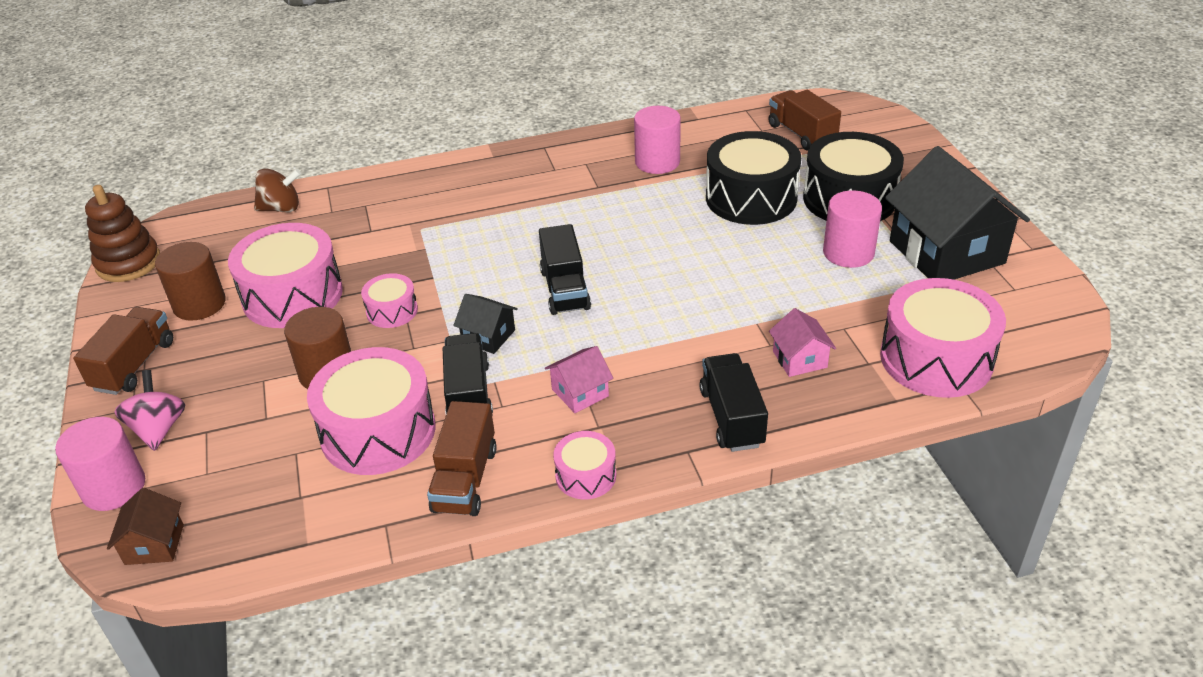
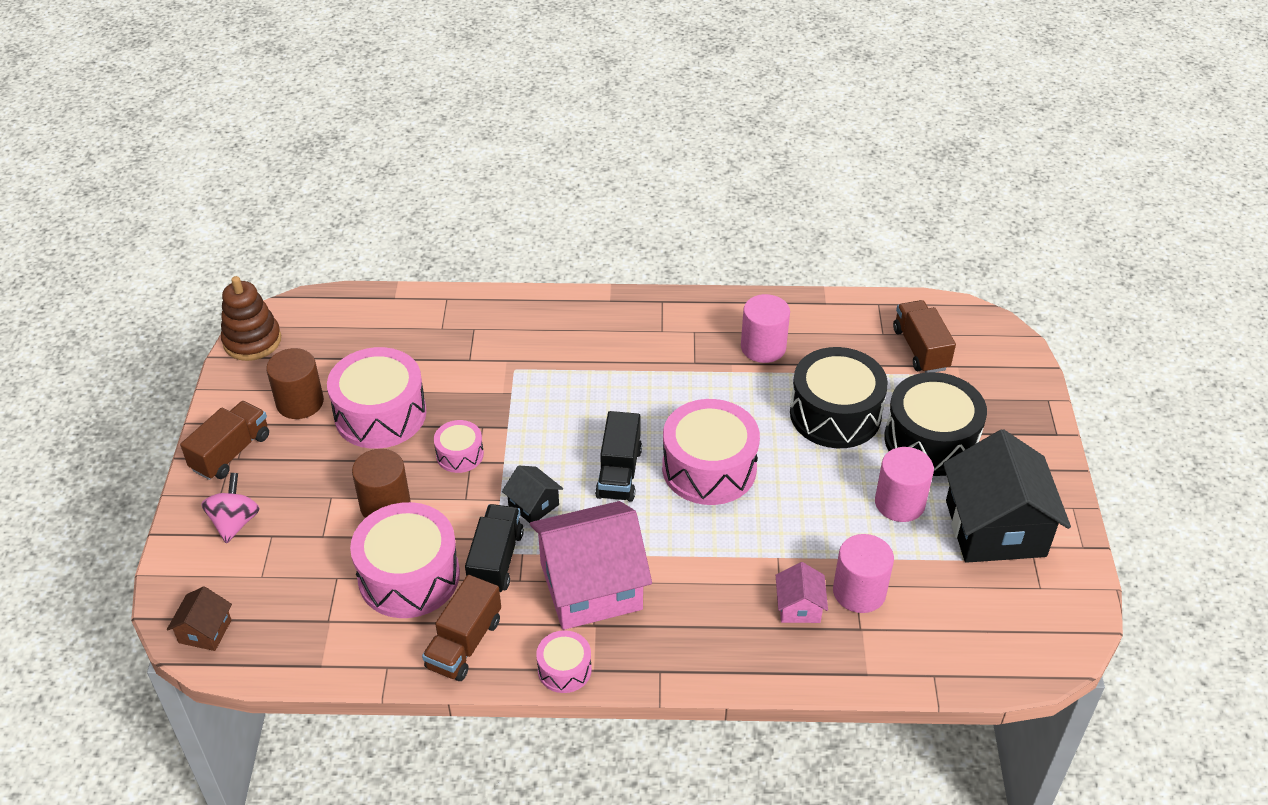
camera: 15 degrees right, 5 degrees up
(113, 487) = (187, 569): pink cylinder -> pink cylinder (859, 591)
(281, 208) = (398, 313): brown spinning top -> none
(580, 392) = (591, 586): pink house -> pink house, size x2.21
(731, 418) = (712, 649): black truck -> none
(936, 359) = (925, 642): pink drum -> pink drum (709, 468)

